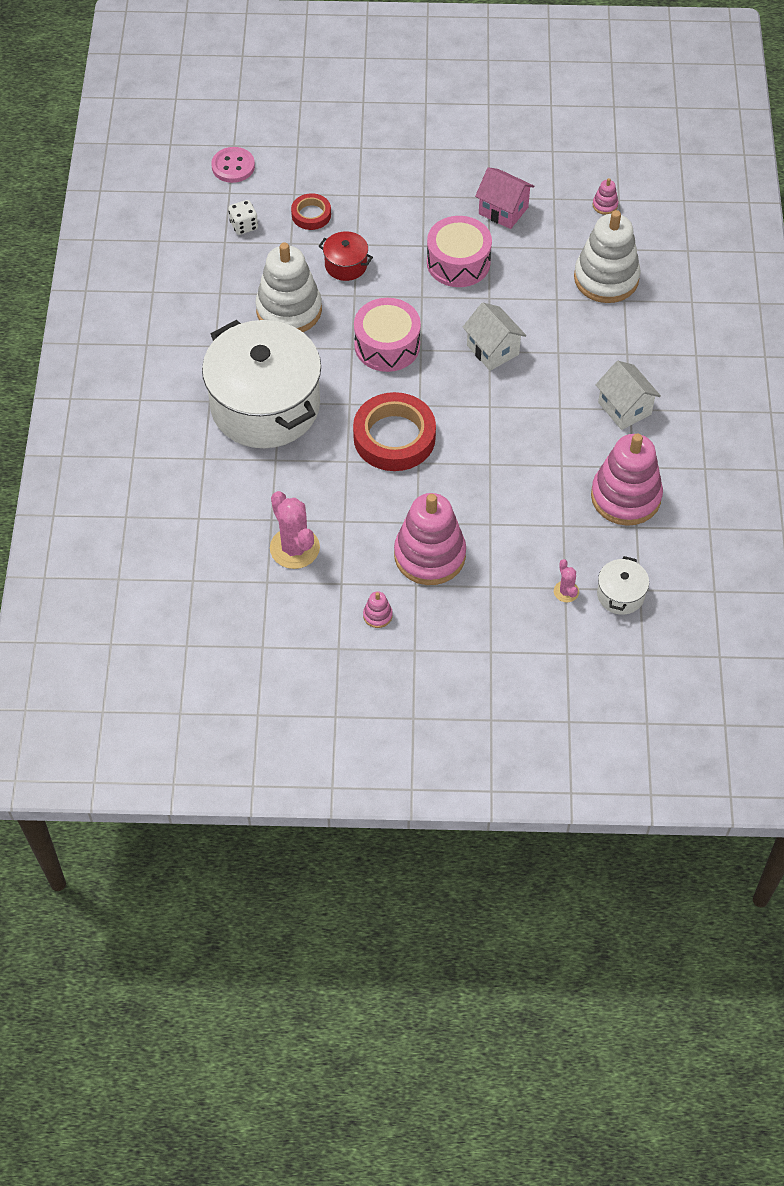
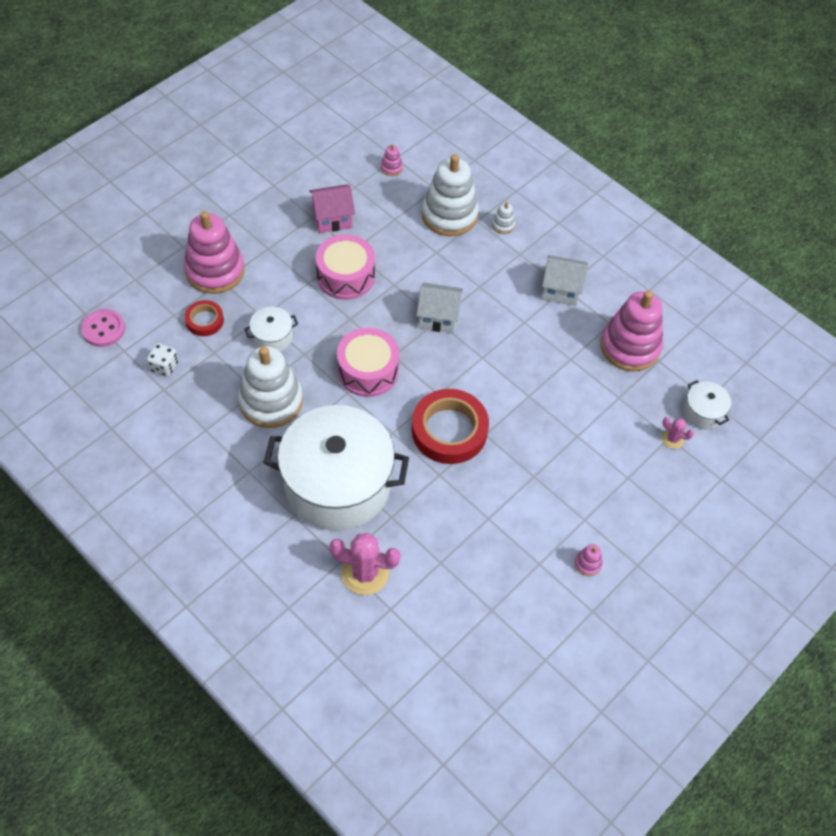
camera: 50 degrees left, 0 degrees up
(294, 548) = (480, 568): pink cactus -> pink cactus (365, 573)
(346, 265) = (272, 337): red pot -> white pot
(429, 555) = (568, 491): pink stacking toy -> pink stacking toy (215, 271)
(642, 320) = (503, 225): none -> white stacking toy

